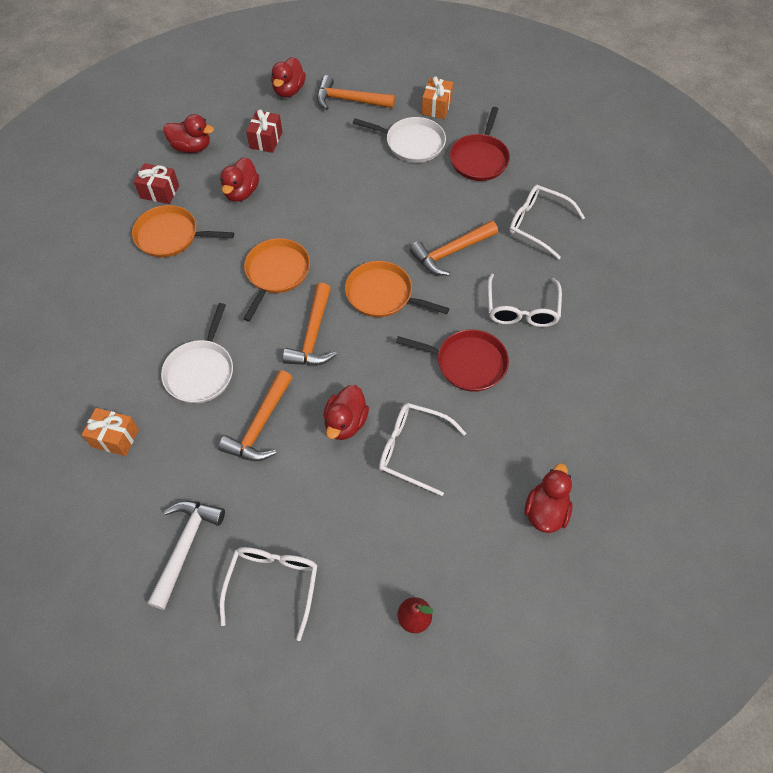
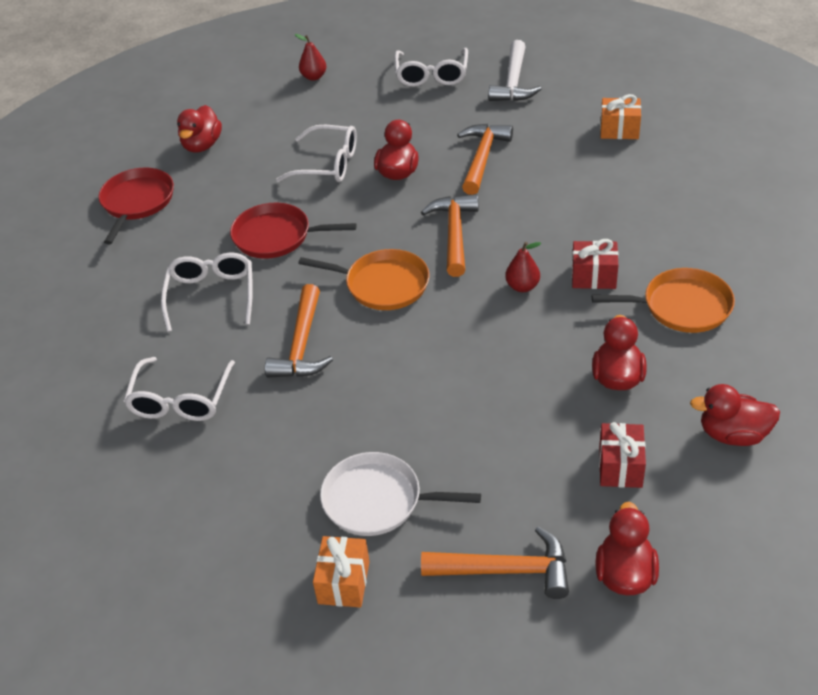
camera: 175 degrees right, 15 degrees down
(159, 192) = (736, 359): red gift -> red gift (593, 276)
(201, 371) = (564, 187): white pan -> none
(276, 273) = (522, 286): orange pan -> red pear
(451, 252) = (301, 345): orange hammer -> orange hammer turned 135 degrees clockwise
(479, 159) = (263, 490): red pan -> red pan (137, 202)
(537, 224) = (180, 400): white glasses -> white glasses turned 75 degrees clockwise

